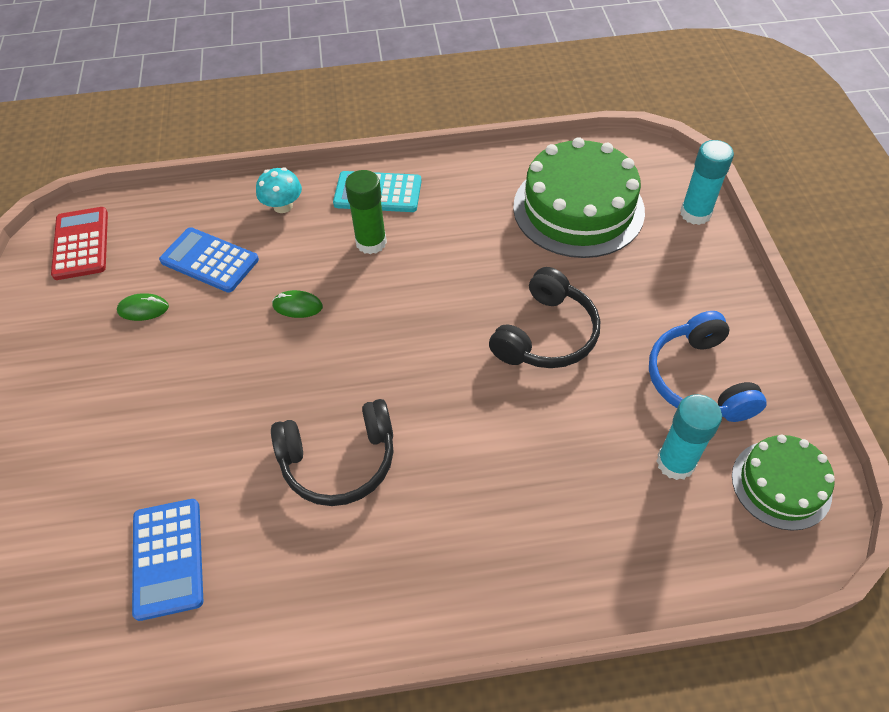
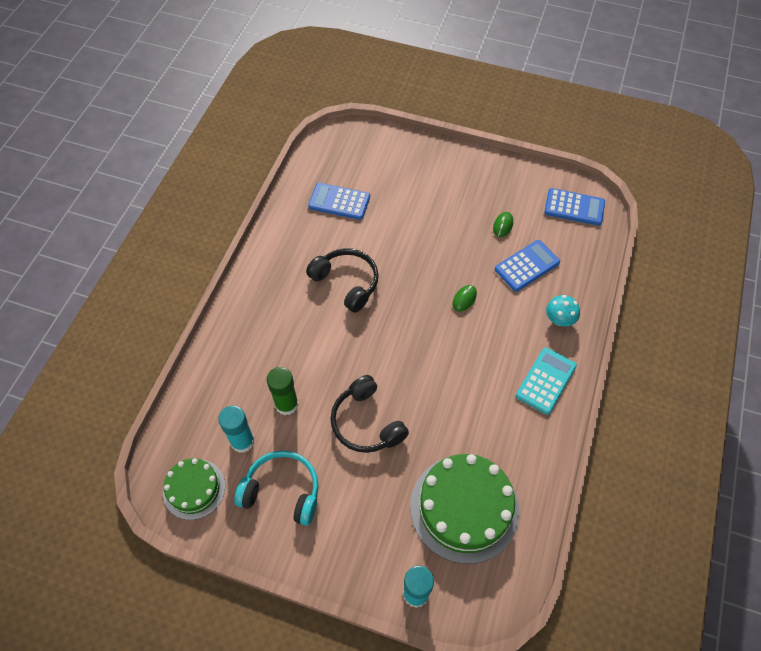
camera: 115 degrees right, 5 degrees up
(81, 244) = (574, 207): red calculator -> blue calculator
(339, 461) = (347, 282): black headphones -> black headphones turned 120 degrees clockwise
(371, 242) = (498, 357): green glue stick -> green glue stick (286, 404)
(698, 380) = (282, 491): blue headphones -> turquoise headphones

